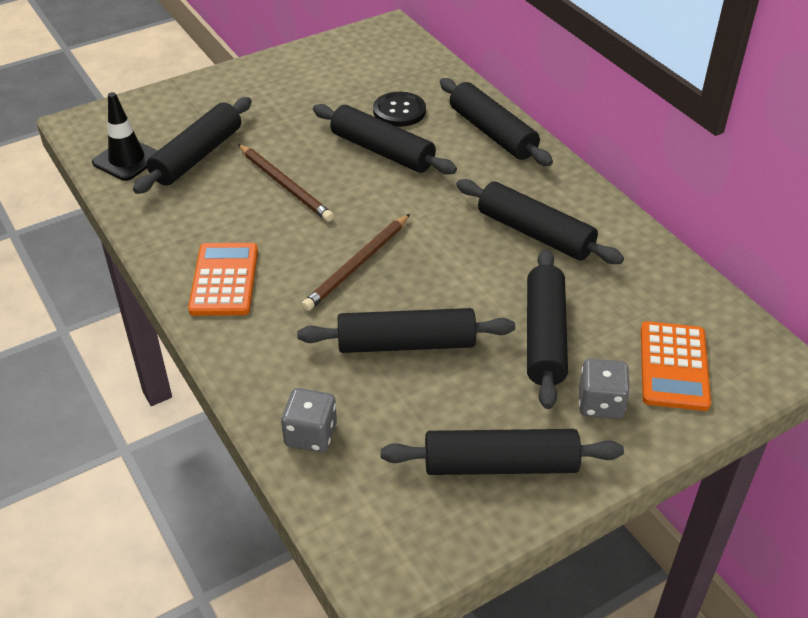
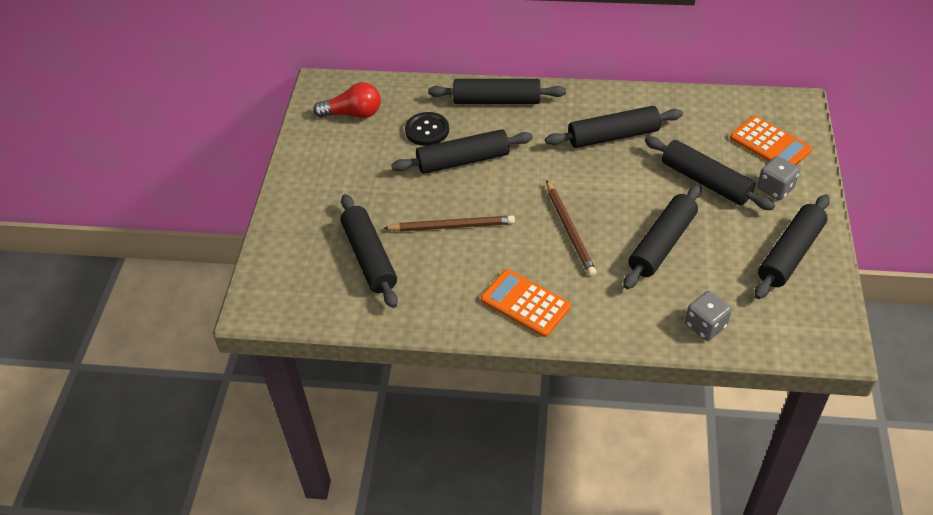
camera: 50 degrees left, 5 degrees up
(127, 160) = (332, 299): black traffic cone -> none
(372, 61) = (353, 114): none -> red light bulb

